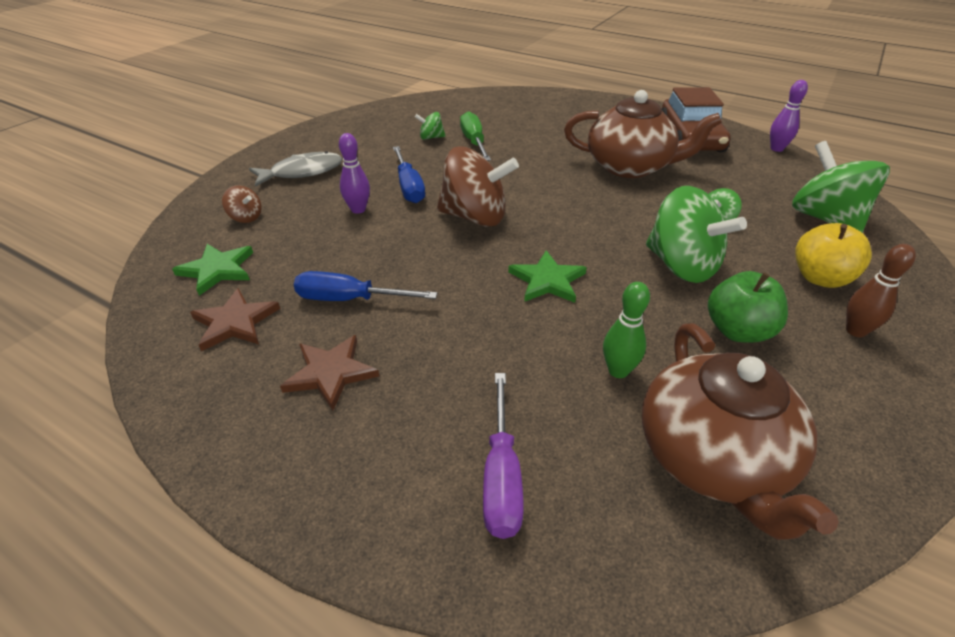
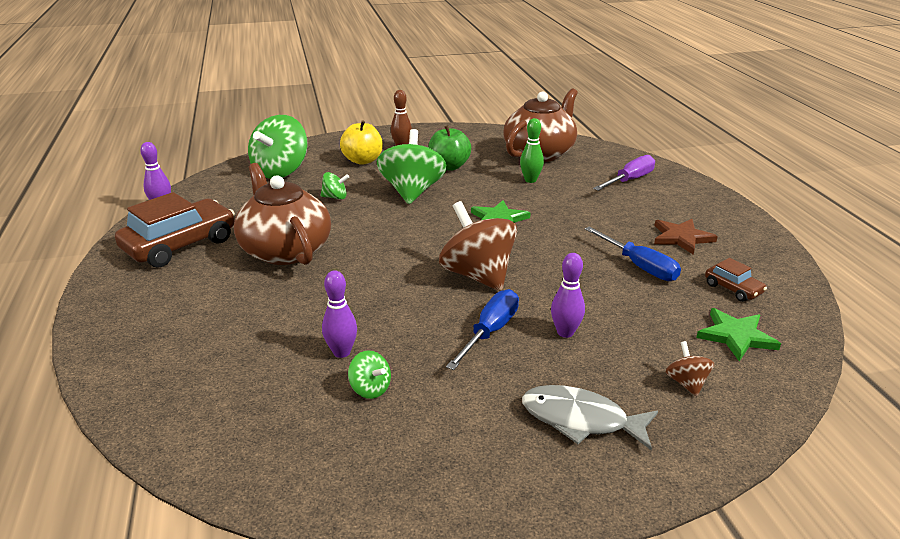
camera: 135 degrees left, 10 degrees down
(235, 322) = (733, 289): brown star -> brown car
(474, 142) = (341, 352): green screwdriver -> purple bowling pin

